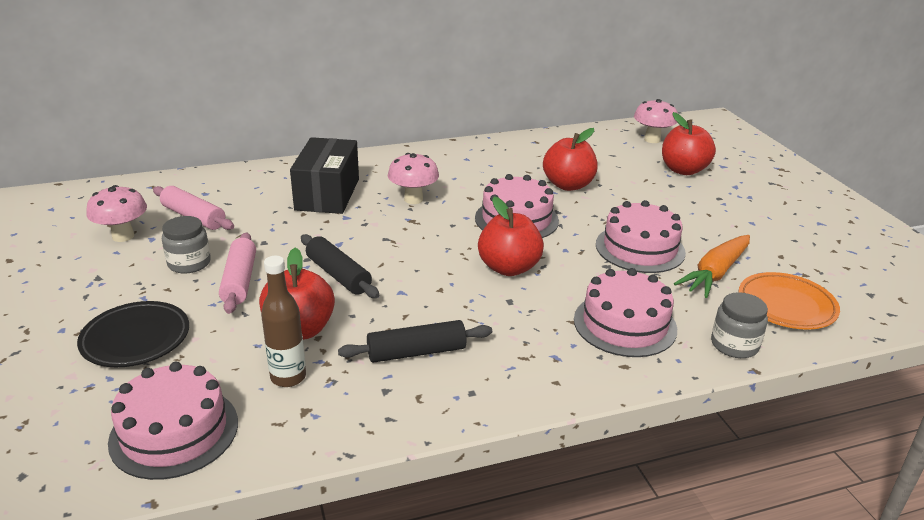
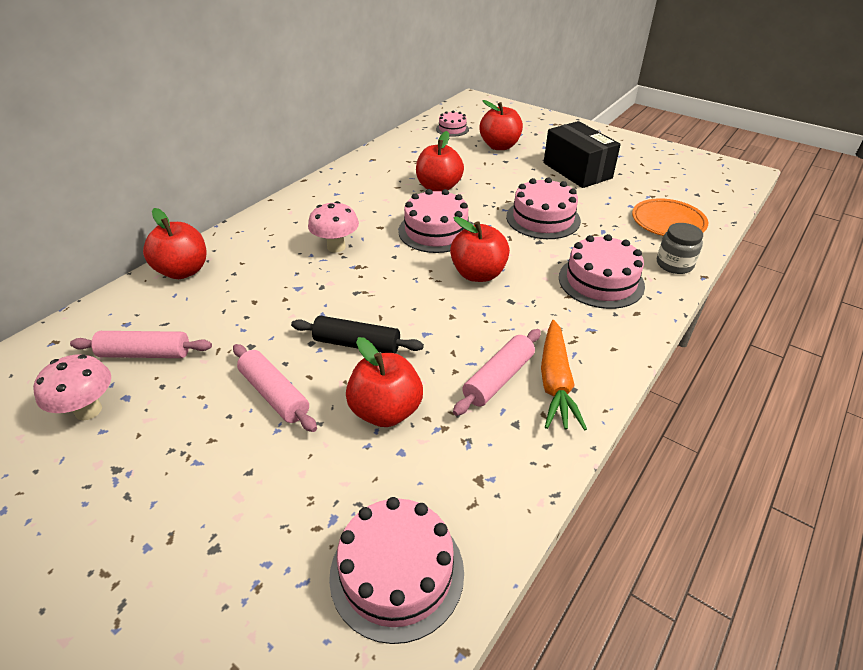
camera: 35 degrees left, 10 degrees up
(136, 339) = (243, 508): black plate -> none
(189, 263) = (201, 402): grey jar -> none
(281, 173) = (183, 271): none -> red apple
(288, 377) = (430, 459): brown bottle -> none
(327, 194) = (254, 273): black box -> black box (577, 170)
(416, 352) = (498, 378): black rolling pin -> pink rolling pin
(652, 140) = (452, 129): pink mushroom -> pink cake
(715, 274) = (606, 217): orange carrot -> orange carrot (555, 383)

